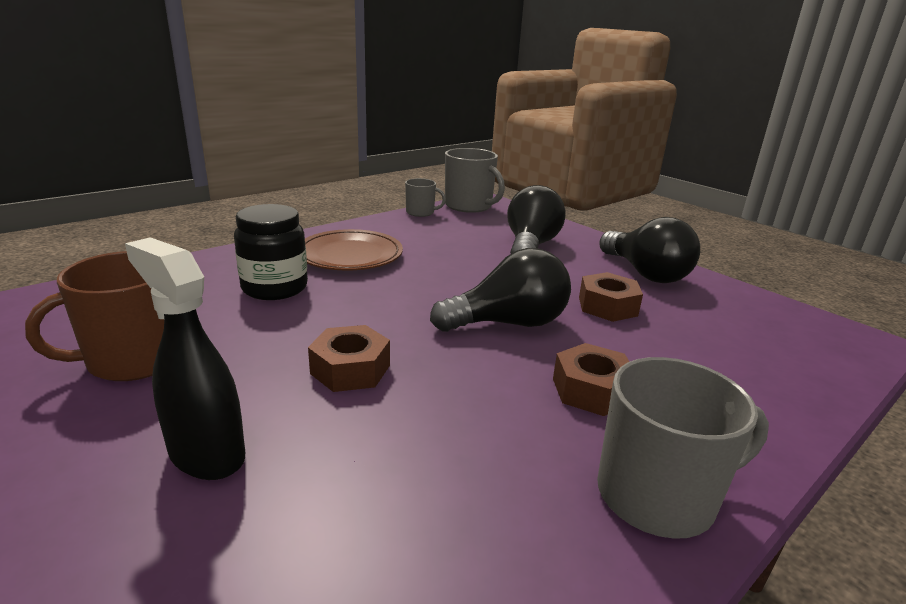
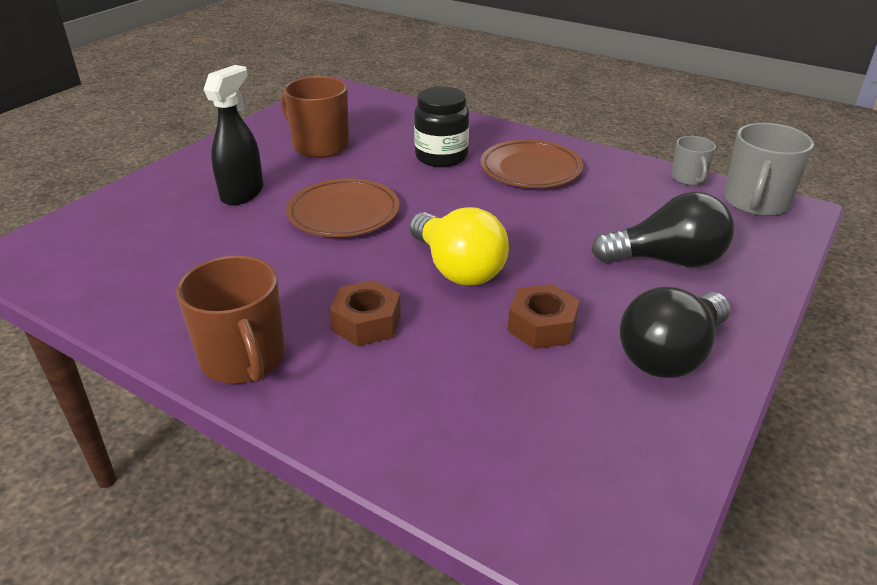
camera: 75 degrees right, 10 degrees up
(350, 369) = (343, 213): brown nut -> brown plate
(508, 323) = (457, 268): black light bulb -> yellow light bulb
(658, 495) = (244, 359): grey mug -> brown mug

